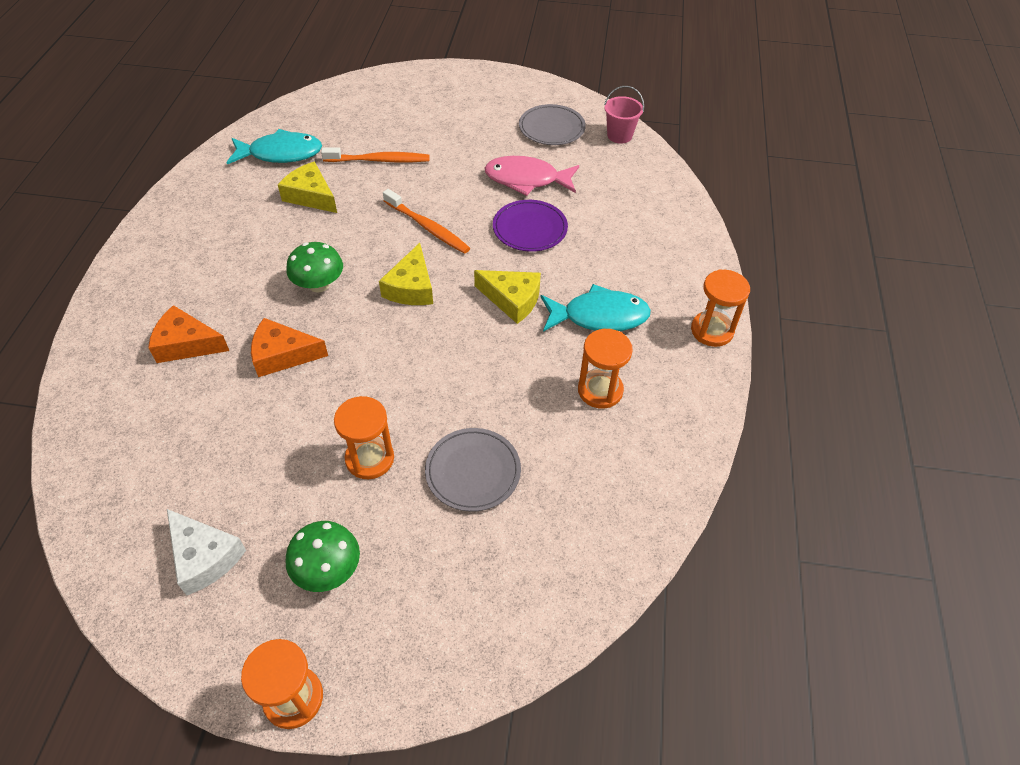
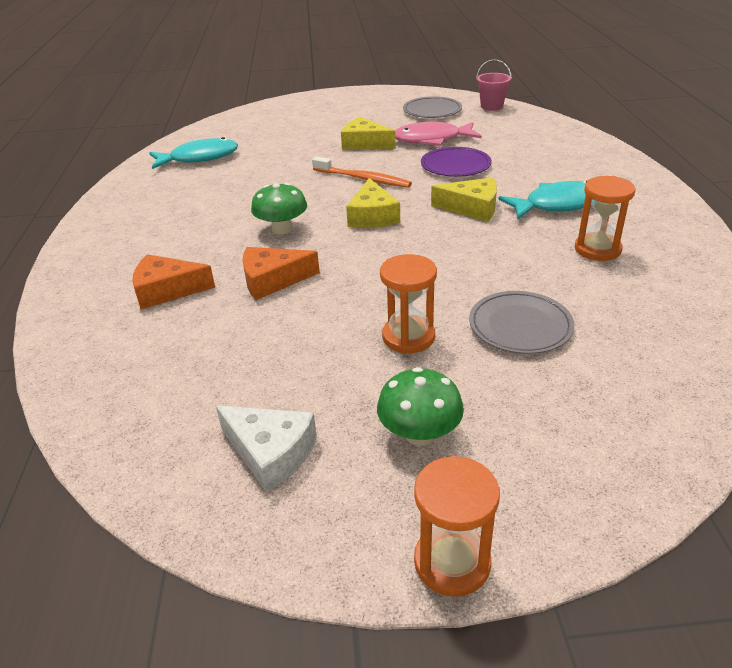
camera: 10 degrees left, 15 degrees down
(311, 196) = (242, 177): yellow cheese -> yellow cheese (364, 143)
(379, 160) = (293, 148): orange toothbrush -> none
(712, 330) = (663, 197): orange hourglass -> none

